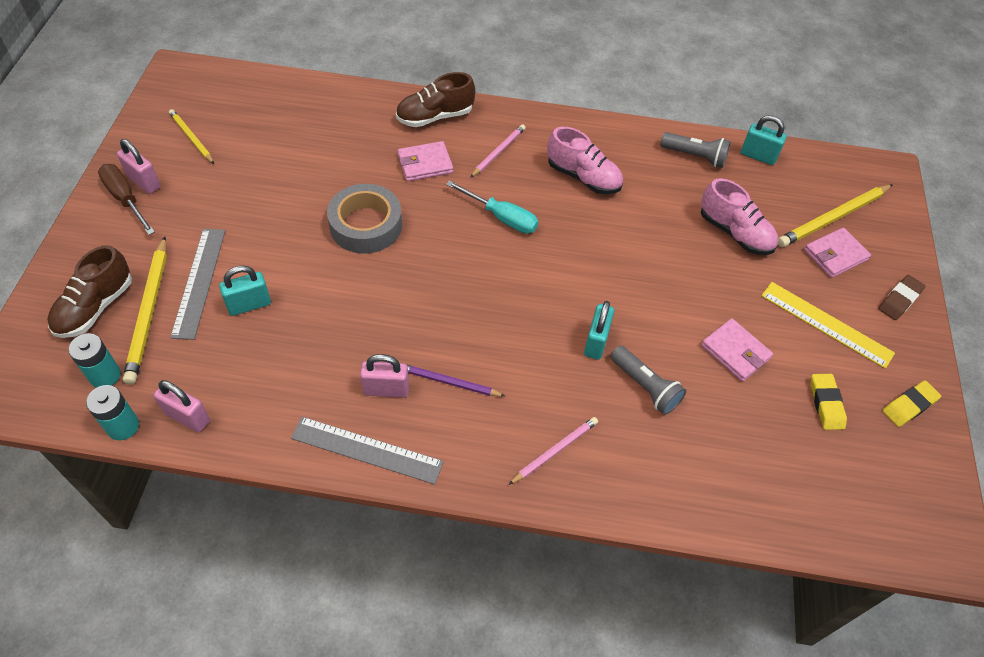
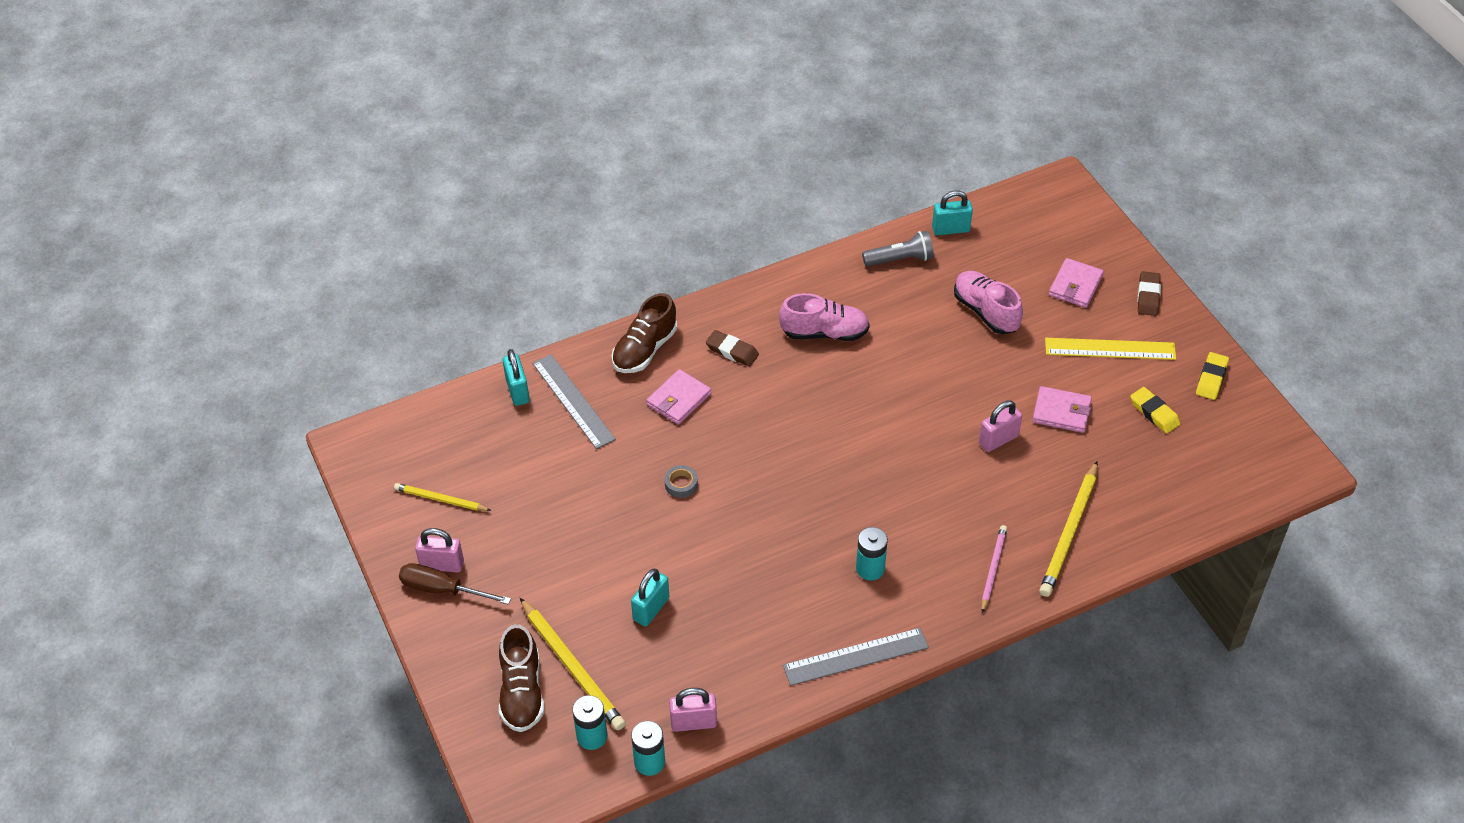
camera: 30 degrees left, 5 degrees down
(199, 282) = (588, 617): grey ruler -> grey ruler (573, 401)
(366, 225) = (681, 484): grey tape -> grey tape, size x0.43
(386, 389) = (827, 604): pink padlock -> pink padlock (998, 440)
(449, 382) = (870, 568): purple pencil -> turquoise battery
(498, 152) = (732, 351): pink pencil -> brown eraser
(501, 217) = (788, 409): turquoise screwdriver -> none
(596, 342) = (953, 468): turquoise padlock -> turquoise padlock (517, 391)
(645, 386) = (1018, 480): grey flashlight -> none
(735, 233) = (985, 311): pink shoe -> pink shoe turned 135 degrees counterclockwise
(833, 218) = (1051, 253): yellow pencil -> yellow pencil (1069, 532)

